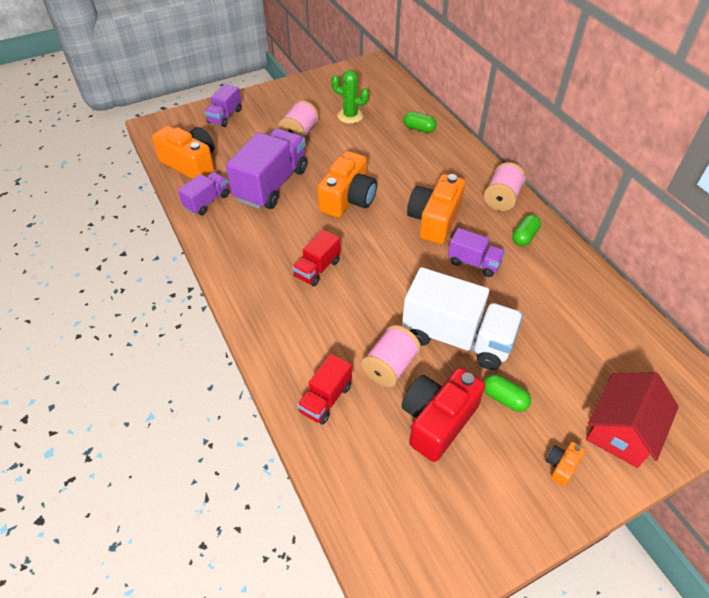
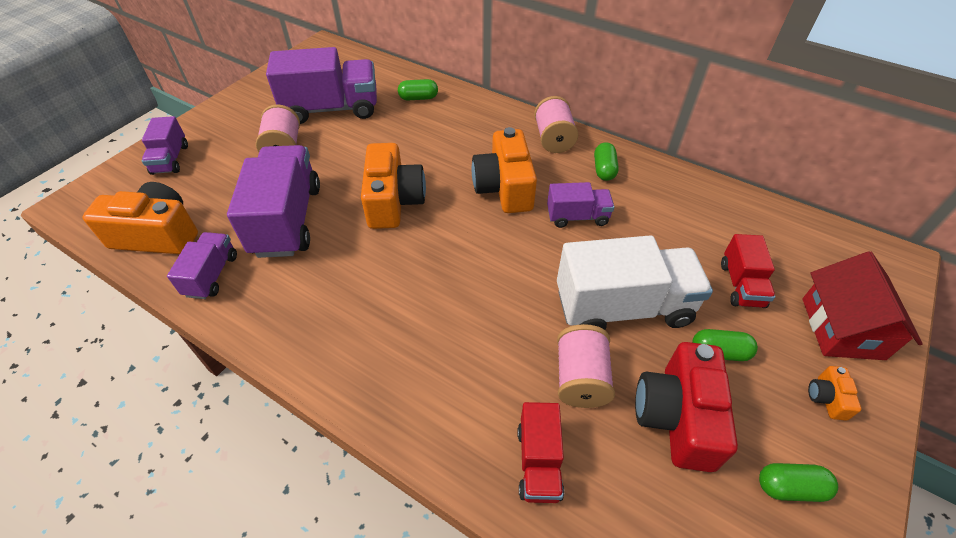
camera: 30 degrees left, 0 degrees up
(317, 269) = (414, 299): red truck -> red truck (741, 285)
(350, 116) = (332, 109): green cactus -> purple truck
(480, 499) = (790, 487): none -> green capsule

